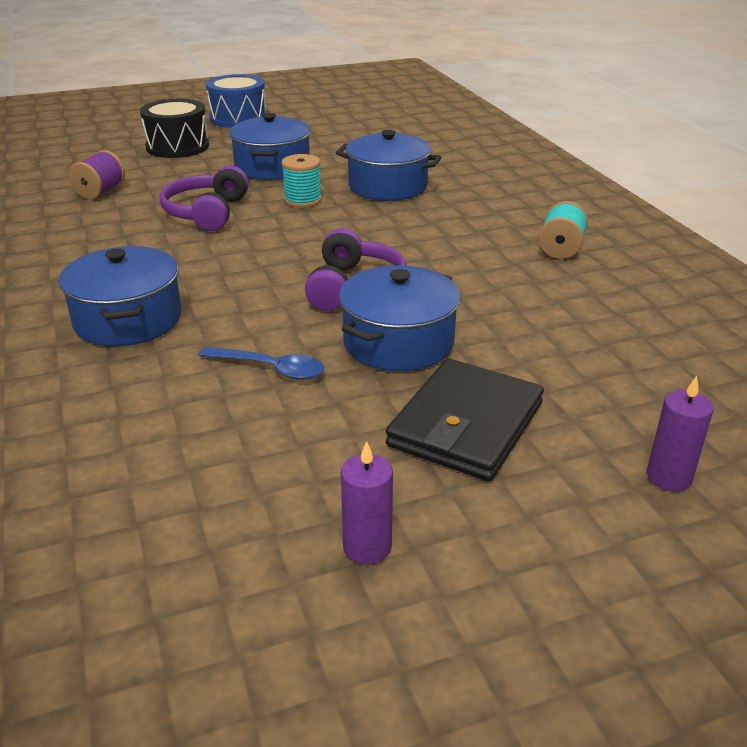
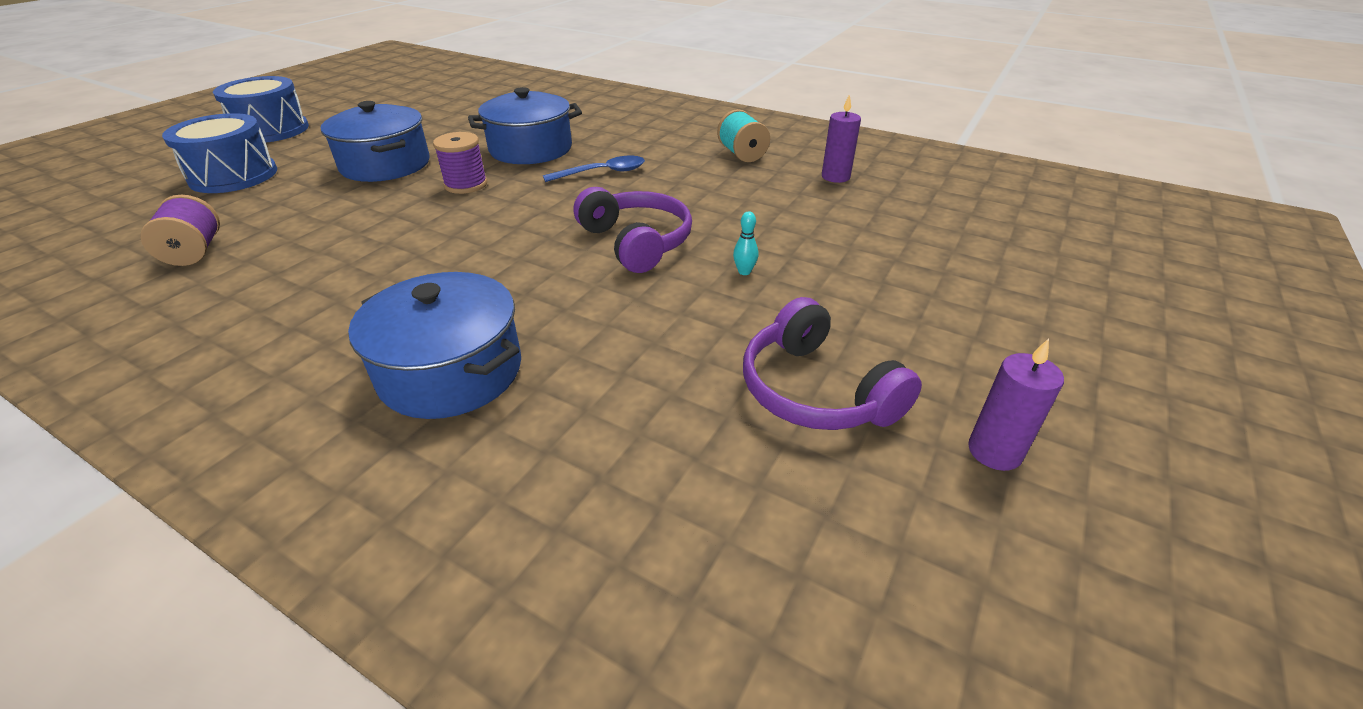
camera: 40 degrees left, 5 degrees up
(177, 146) = (234, 176): black drum -> blue drum
(206, 212) = (375, 229): purple headphones -> purple headphones (815, 391)
(270, 368) = (677, 346): blue spoon -> blue spoon (602, 173)
(302, 200) = (466, 185): turquoise spool -> purple spool
(398, 342) = (744, 272): blue pot -> turquoise bowling pin
(466, 425) = (893, 312): black wallet -> none
(669, 477) = (1052, 281): purple candle -> purple candle (835, 177)

